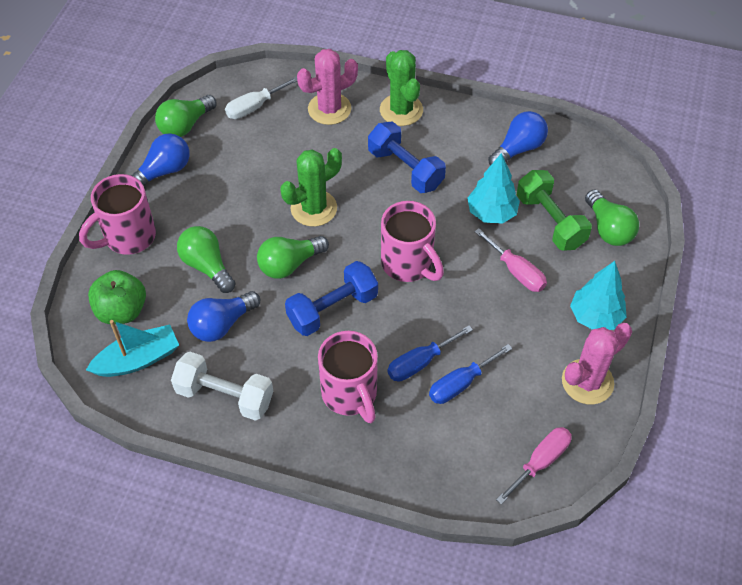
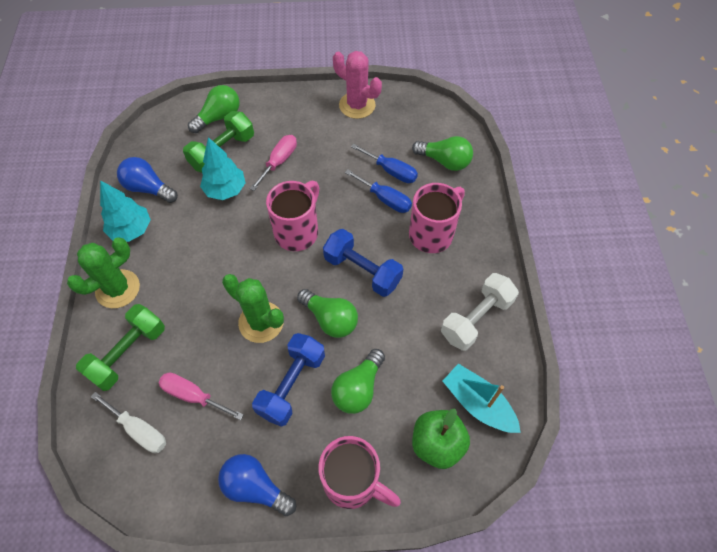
camera: 110 degrees left, 5 degrees up
(185, 125) = (183, 495): green light bulb -> green light bulb (444, 161)
(222, 324) = (413, 349): blue light bulb -> none
(225, 396) = (476, 319): white dumbbell -> white dumbbell turned 45 degrees clockwise
(329, 109) = (128, 353): pink cactus -> green dumbbell
(405, 169) = (193, 264): blue dumbbell -> blue dumbbell (291, 385)
(540, 462) = (428, 117): pink screwdriver -> pink screwdriver (193, 396)
(595, 317) = (302, 110): turquoise tree -> turquoise tree (131, 230)

